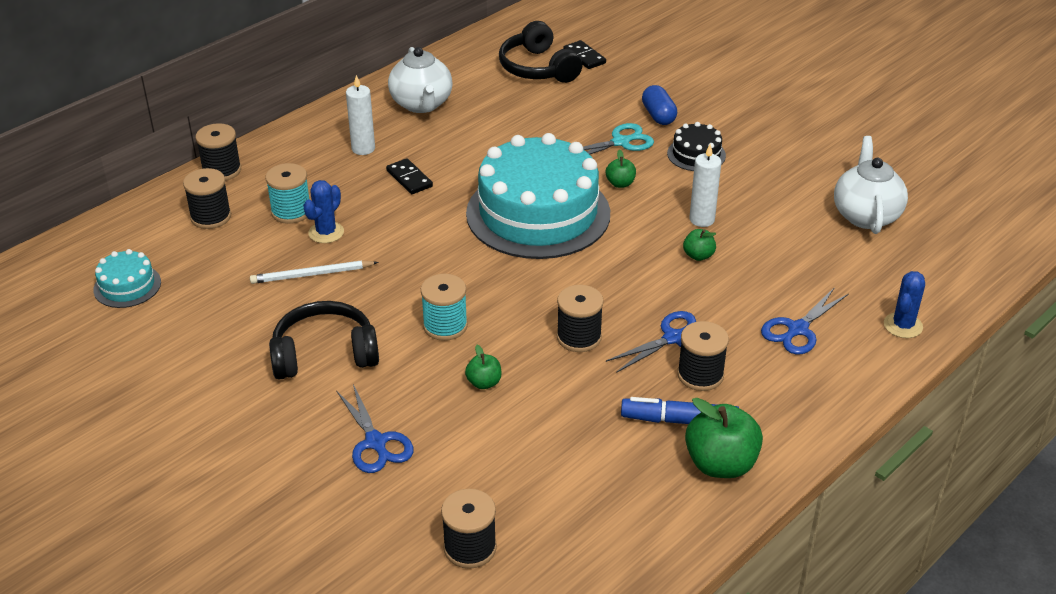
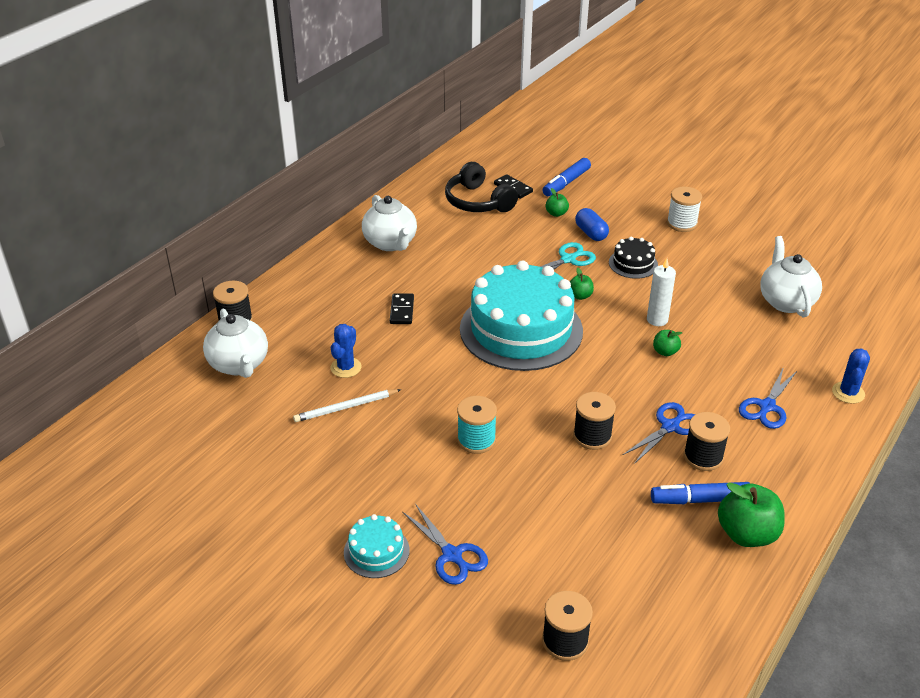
camera: 10 degrees left, 0 degrees up
(127, 286) = (184, 438): turquoise cake -> turquoise cake (376, 551)
(211, 217) = (239, 365): black spool -> white teapot
(291, 212) = (309, 352): turquoise spool -> none
(324, 354) = (380, 479): black headphones -> none
(363, 148) = (353, 288): white candle -> none
(409, 178) = (402, 310): black domino -> black domino turned 45 degrees clockwise
(484, 383) = (526, 487): green apple -> green apple (556, 213)
(649, 56) = (566, 183): none -> blue marker
(772, 115) = (682, 223): none -> white spool

